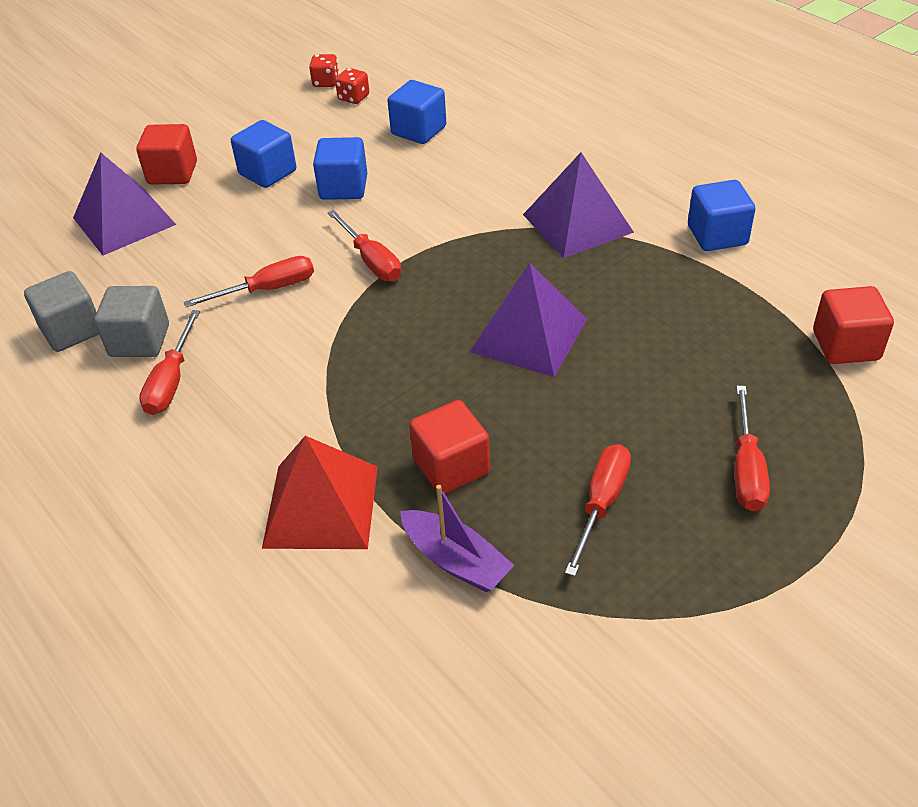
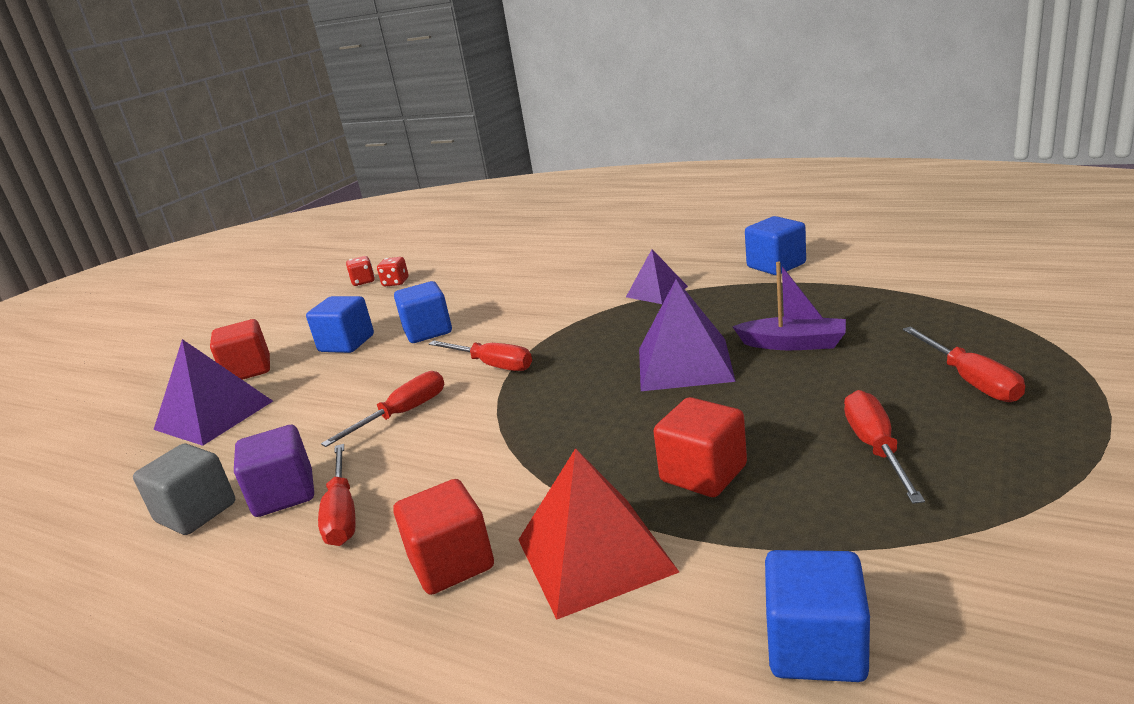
camera: 20 degrees left, 20 degrees down
(139, 341) = (284, 494): grey cube -> purple cube
(418, 130) = (470, 283): blue cube -> blue cube (816, 647)
(456, 560) = (783, 544): purple boat -> purple boat (793, 344)
(577, 223) = (656, 292): purple pyramid -> purple pyramid, size x0.60
(845, 345) = (948, 288): red cube -> red cube (451, 563)

